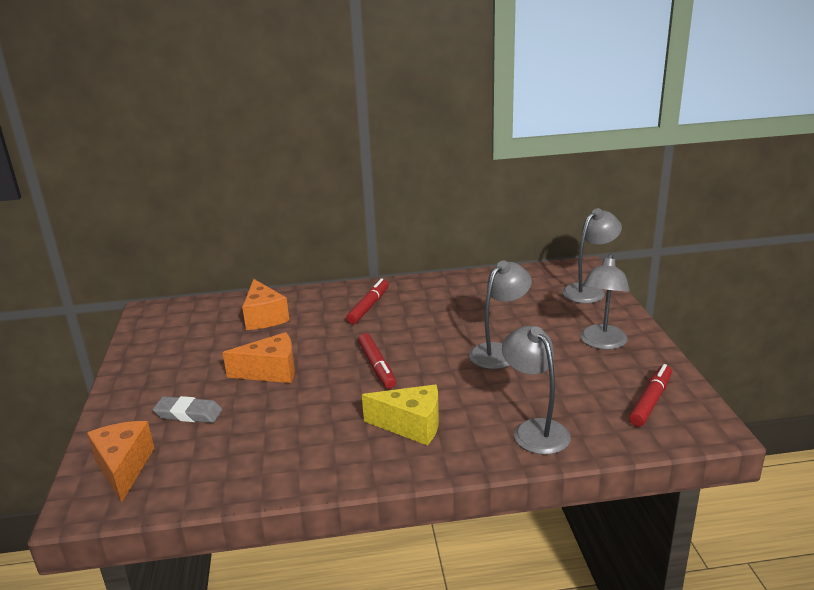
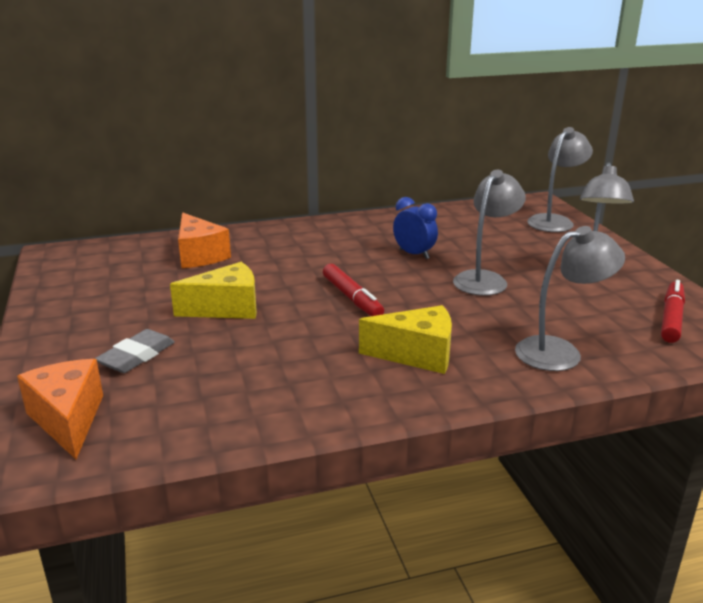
camera: 10 degrees left, 0 degrees up
(188, 414) = (137, 356): grey eraser -> grey eraser turned 60 degrees counterclockwise
(271, 372) = (227, 308): orange cheese -> yellow cheese
(369, 307) = (319, 242): red marker -> none
(446, 323) = (414, 254): none -> blue clock
(535, 430) = (560, 352): grey lamp -> grey lamp turned 105 degrees clockwise

